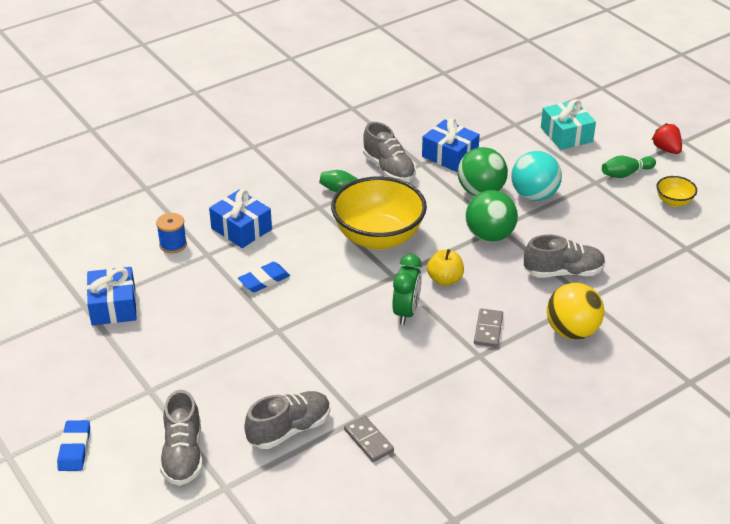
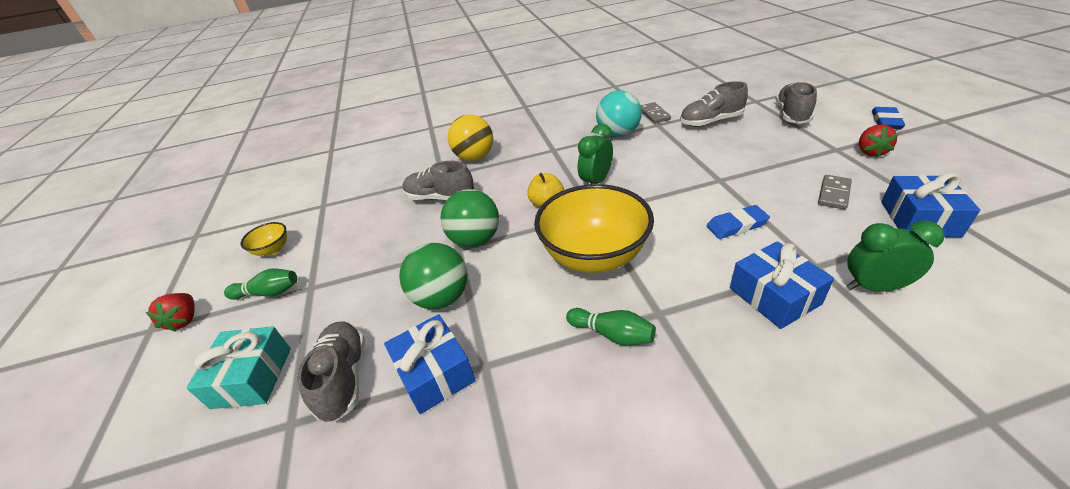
camera: 155 degrees left, 0 degrees up
(116, 388) = (870, 152): none -> red strawberry
(173, 244) = (874, 287): blue spool -> green clock
(389, 169) = (536, 365): grey shoe -> grey shoe (344, 378)
(488, 330) = (535, 164): grey domino -> grey domino (833, 194)
(534, 195) = (389, 281): turquoise ball -> turquoise ball (618, 134)

